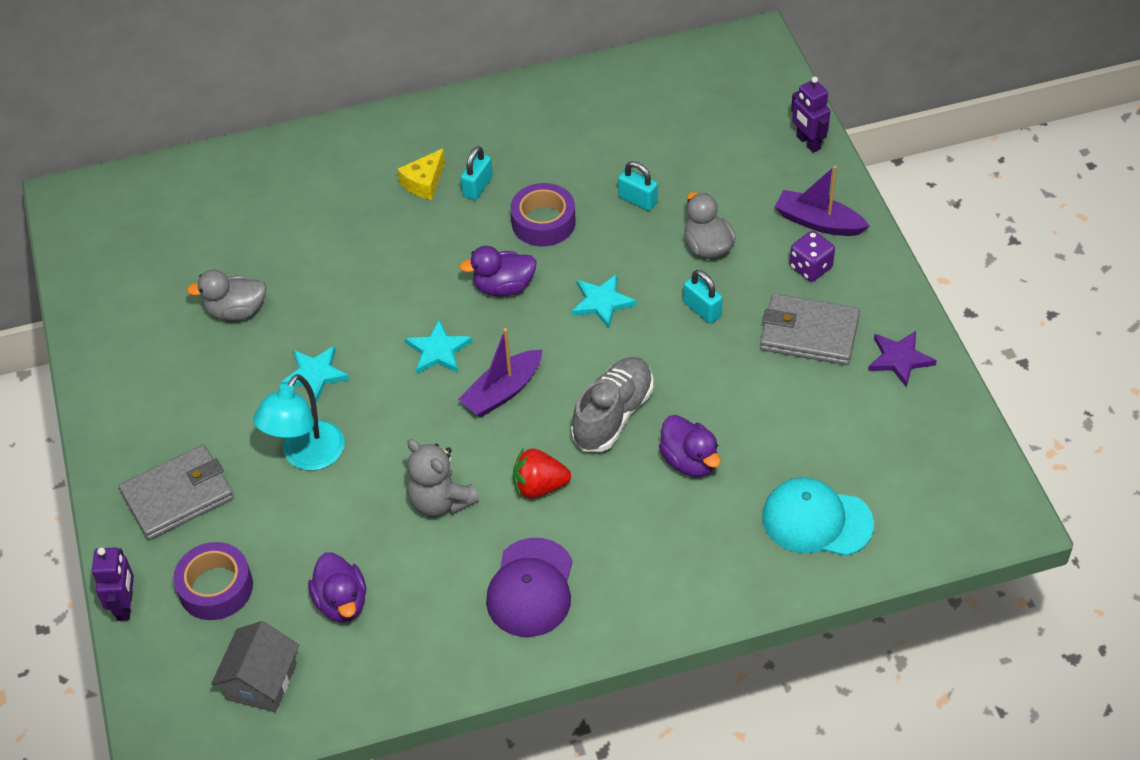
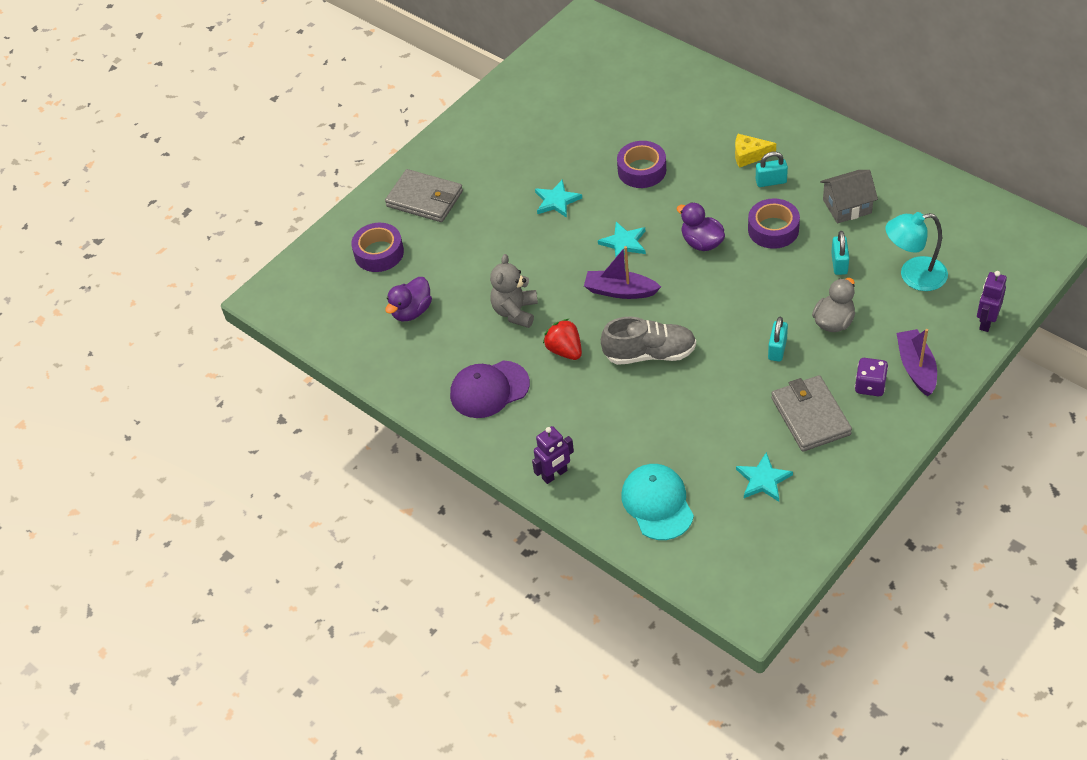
camera: 60 degrees right, 0 degrees up
(125, 606) = (339, 225): purple robot -> purple robot (555, 474)
(236, 311) = (570, 139): grey duck -> none
(261, 681) = (336, 310): grey house -> grey house (847, 206)
(306, 456) = (496, 234): turquoise lamp -> turquoise lamp (913, 276)
(350, 278) = (642, 170): none -> purple tape
(602, 302) = (735, 296): turquoise star -> turquoise star (763, 480)
(689, 461) = (647, 412): purple duck -> none
(899, 359) = (835, 478): purple star -> none

